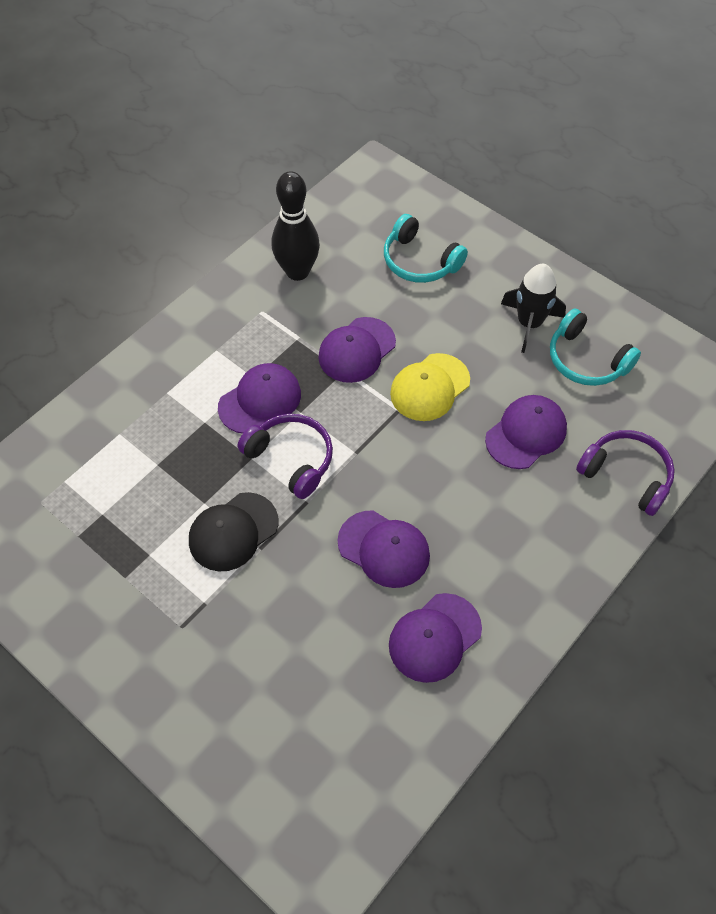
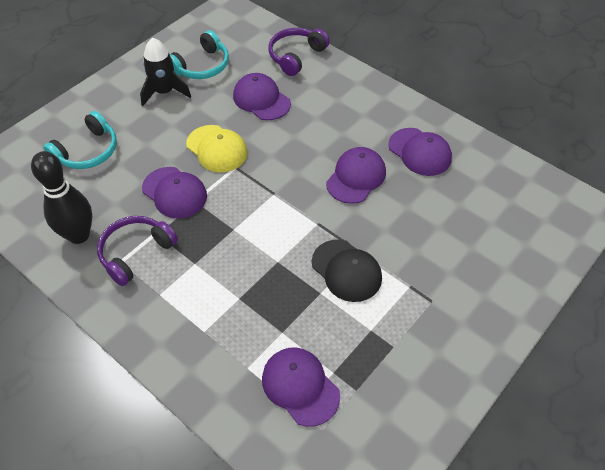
camera: 90 degrees left, 5 degrees down
(260, 400) = (219, 258): purple cap -> purple cap (300, 386)
(291, 458) = (278, 234): purple headphones -> purple headphones (135, 253)

